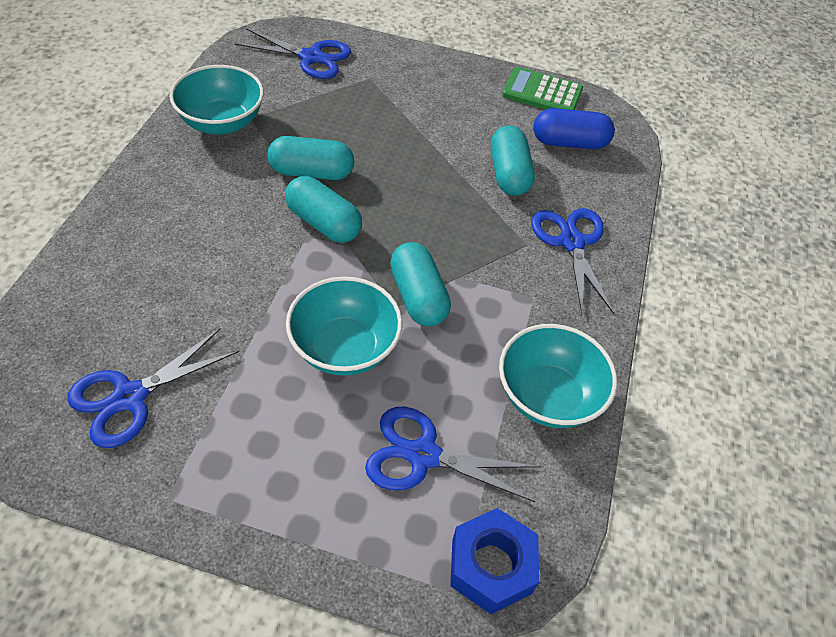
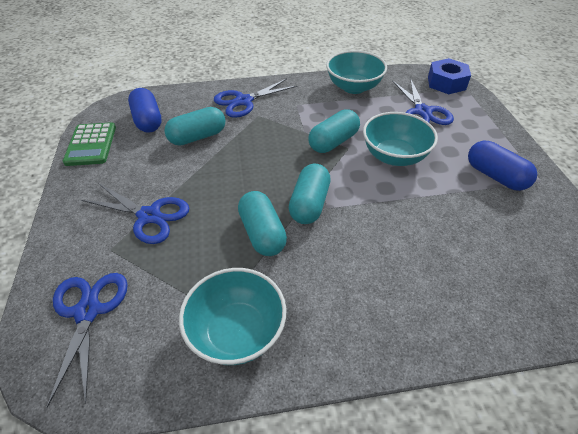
camera: 110 degrees left, 5 degrees down
(130, 397) = (519, 227): blue scissors -> blue scissors (149, 216)
(221, 443) = (495, 176): none -> blue capsule

